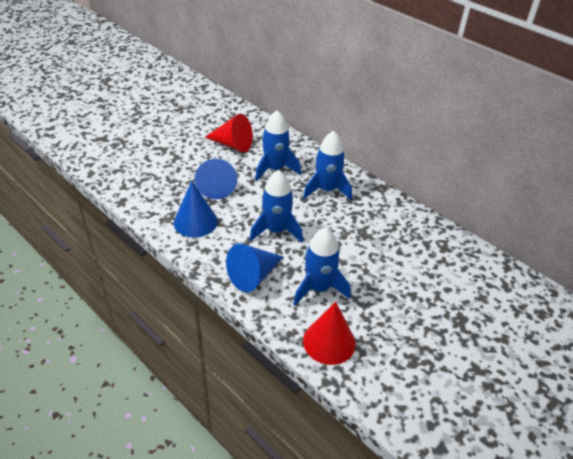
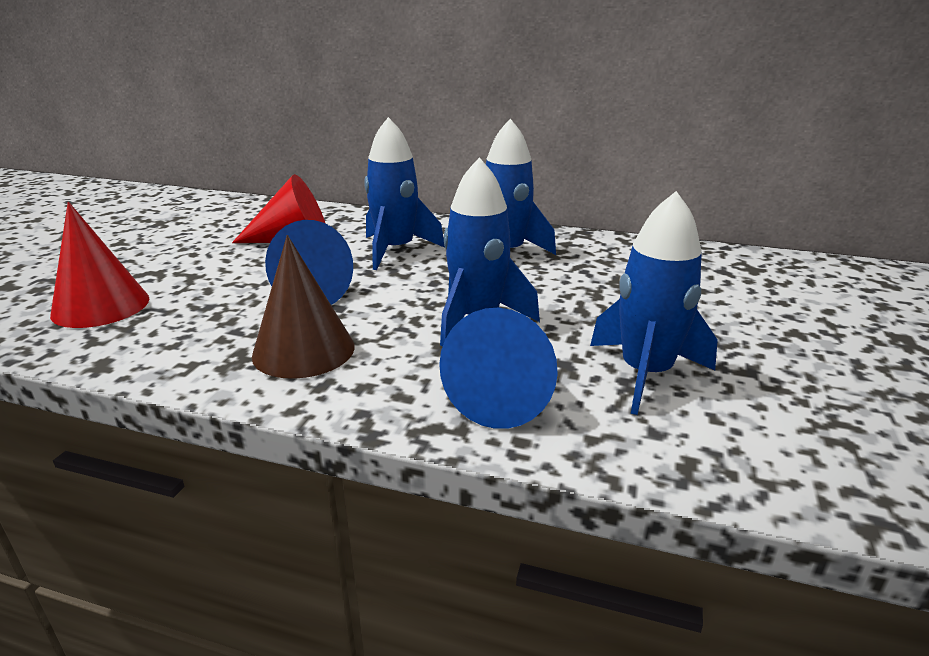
camera: 25 degrees left, 15 degrees down
(195, 222) = (303, 350): blue cone -> brown cone
(329, 342) = (773, 451): red cone -> red cone (101, 306)

